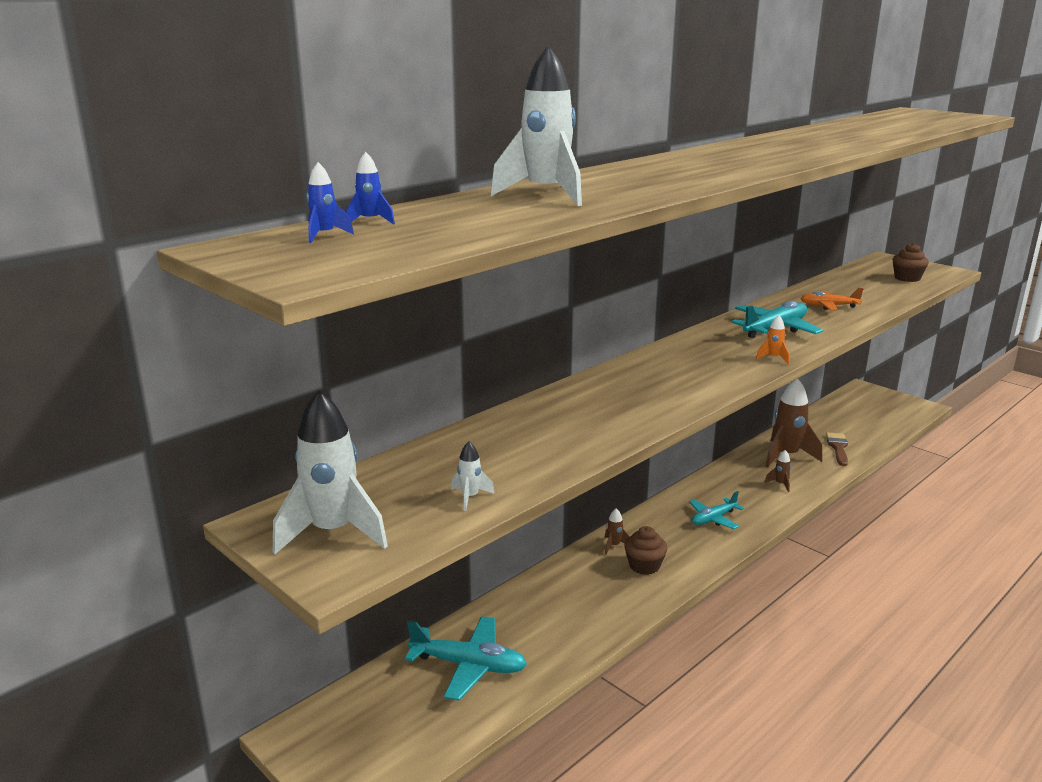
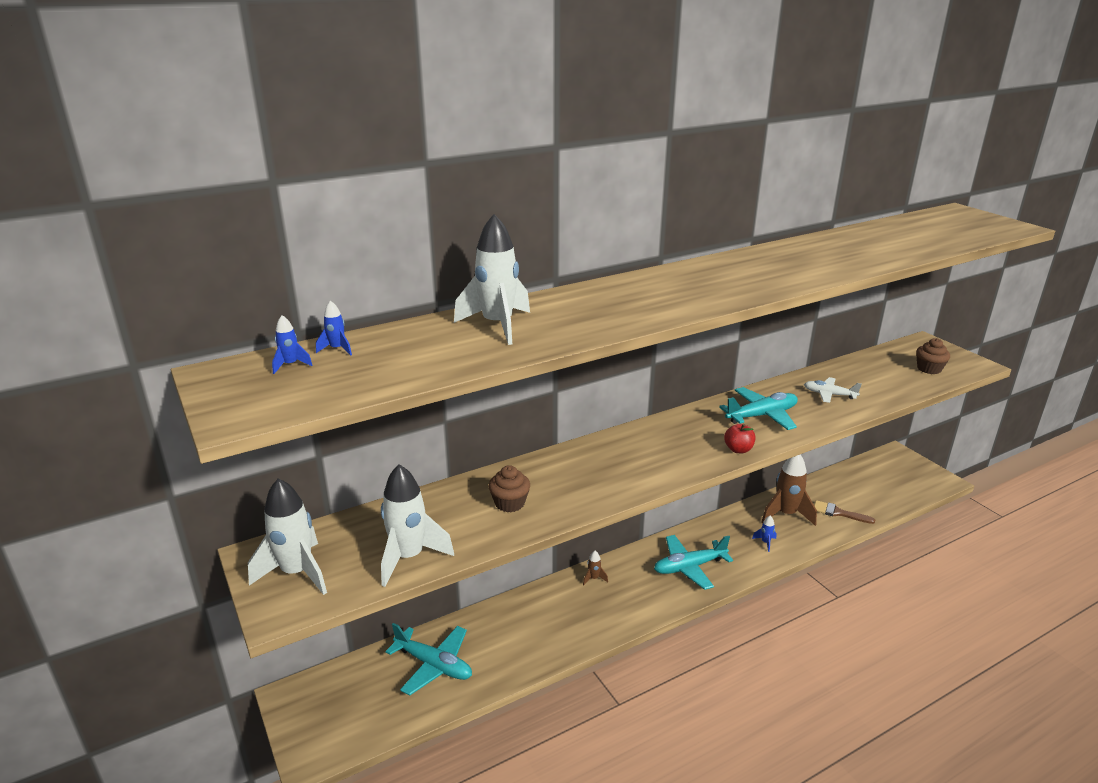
camera: 15 degrees right, 5 degrees up
(470, 497) = (409, 557): white rocket -> white rocket, size x2.30
(644, 566) = (609, 602): brown cupcake -> brown cupcake (510, 503)
(713, 519) = (689, 567): turquoise plane -> turquoise plane, size x1.55
(773, 358) = (738, 449): orange rocket -> red apple
(780, 484) = (765, 542): brown rocket -> blue rocket
(829, 306) = (829, 394): orange plane -> white plane
(838, 447) = (838, 513): brown brush -> brown brush turned 90 degrees counterclockwise

